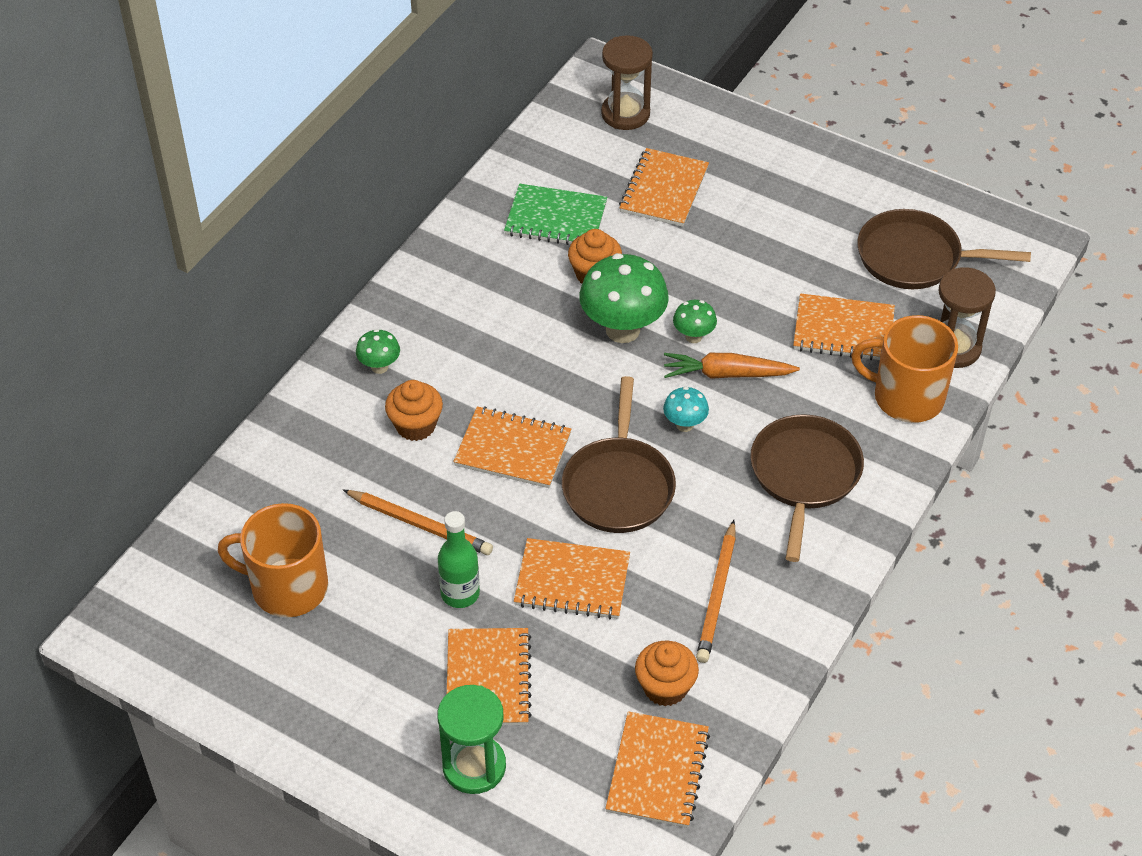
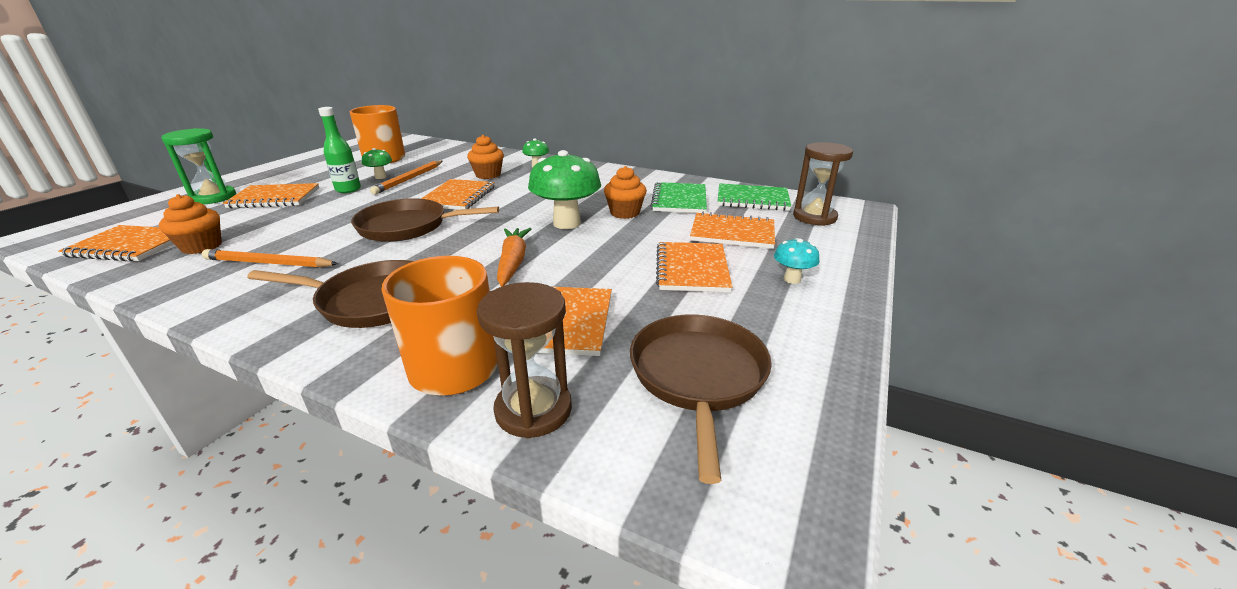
camera: 85 degrees right, 20 degrees down
(562, 151) = (752, 199): none -> green notebook
(572, 581) = (331, 216): orange notebook -> orange notebook (692, 269)
(684, 425) = (459, 247): turquoise mushroom -> turquoise mushroom (792, 279)
(693, 336) = (559, 248): green mushroom -> green mushroom (380, 177)

